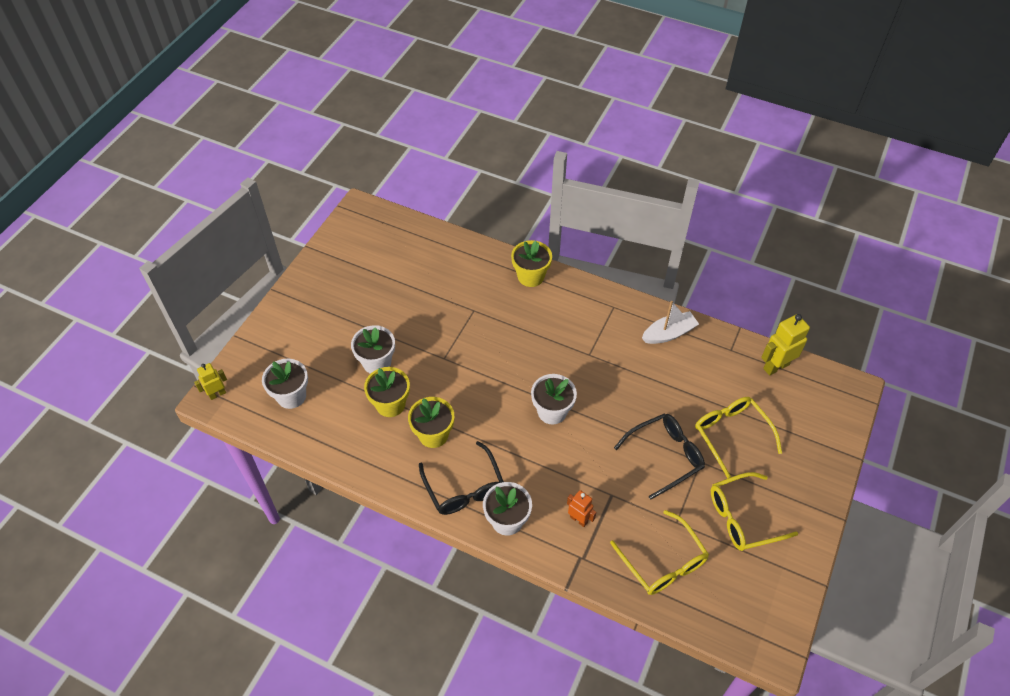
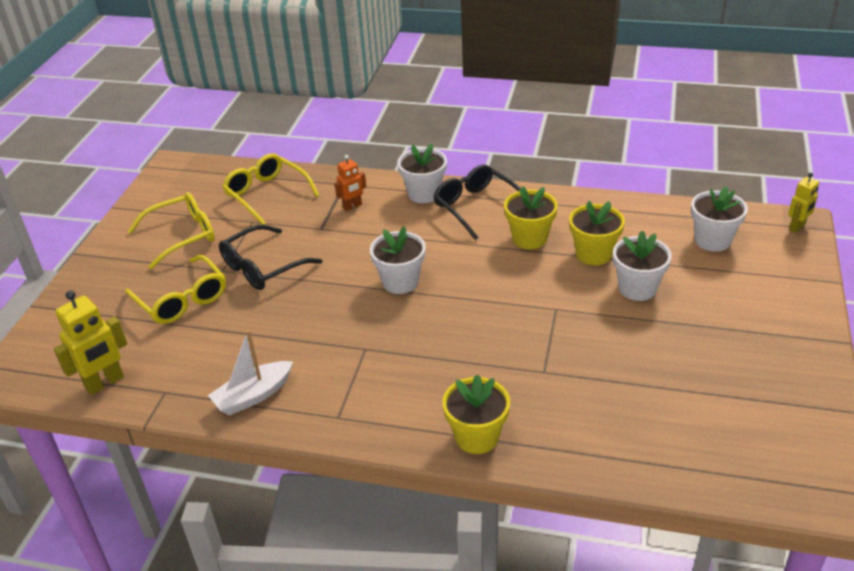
camera: 170 degrees right, 15 degrees down
(579, 519) = (352, 206): orange robot -> orange robot turned 60 degrees counterclockwise

